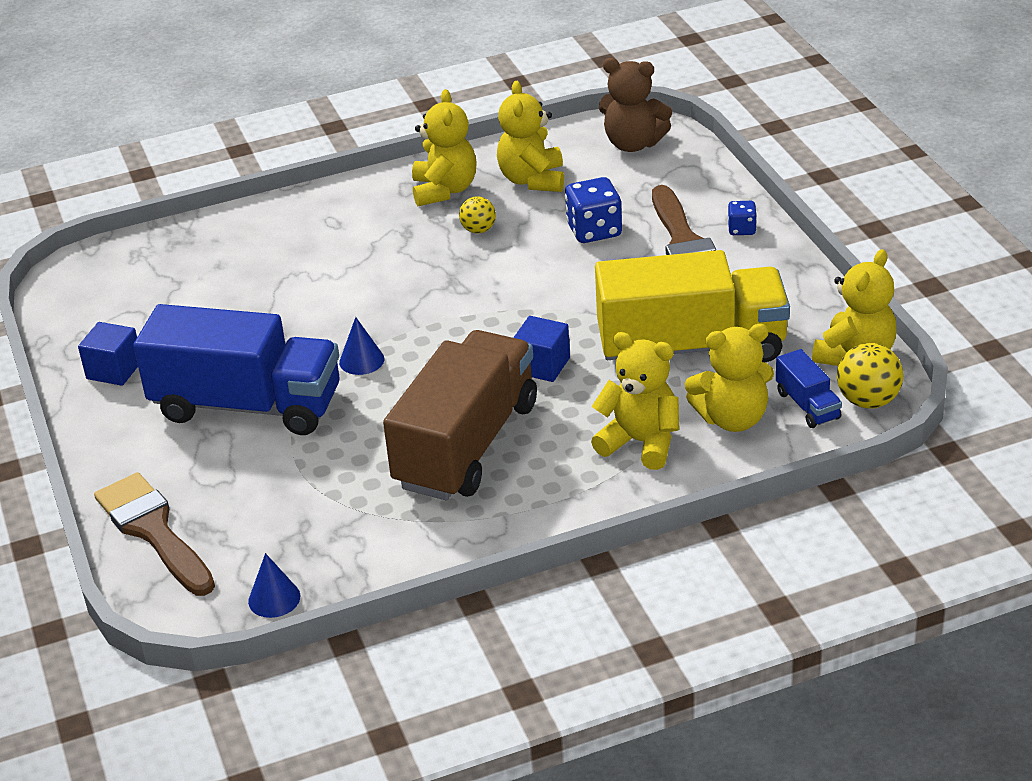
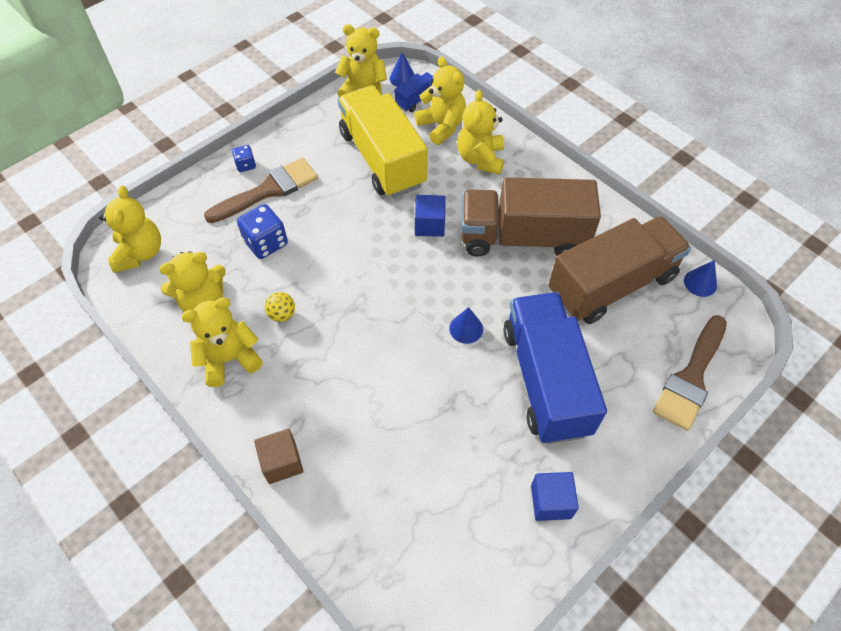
camera: 115 degrees left, 20 degrees up
(300, 209) = (282, 462): none -> brown cube
(333, 506) = (611, 285): none -> brown truck
(633, 144) = (140, 253): brown teddy bear -> yellow teddy bear
(868, 401) = (402, 78): yellow ball -> blue cone

